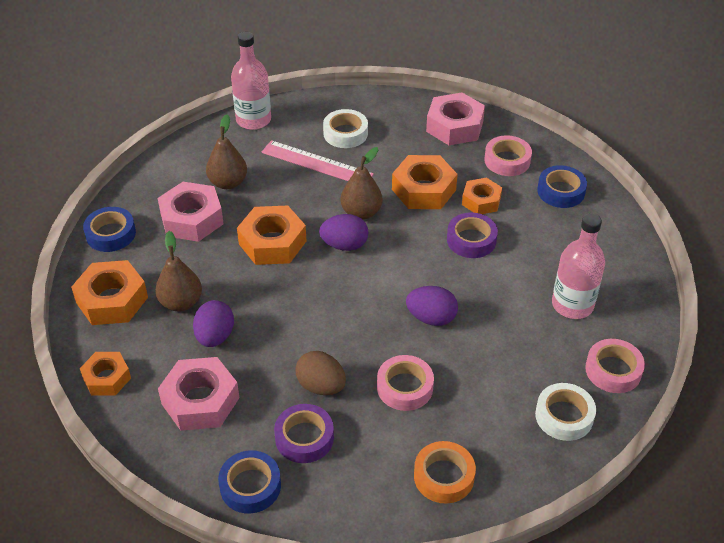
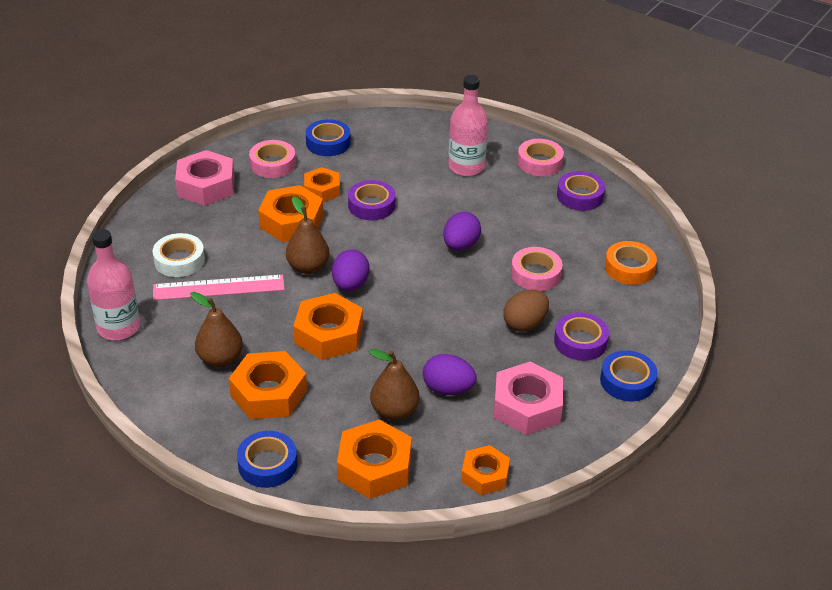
camera: 80 degrees left, 5 degrees down
(192, 219) = (269, 393): pink nut -> orange nut
(317, 163) = (218, 287): pink ruler -> pink ruler turned 45 degrees clockwise
(564, 416) = (580, 196): white tape -> purple tape

